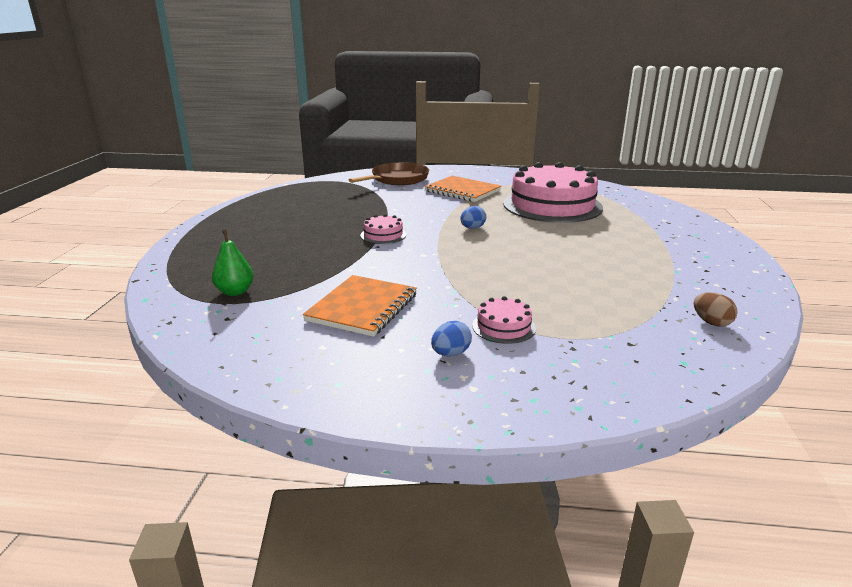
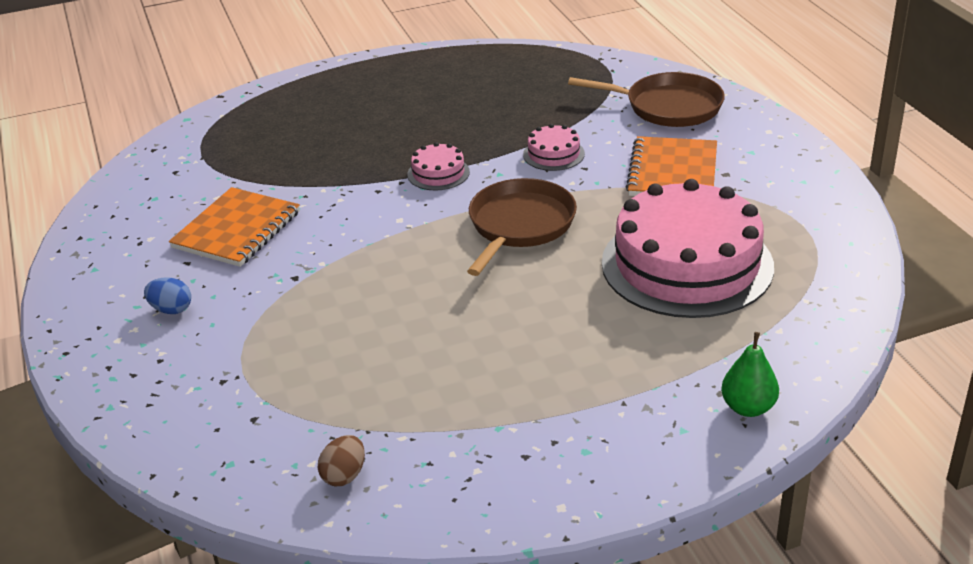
camera: 65 degrees right, 10 degrees up
(235, 292) = (227, 152): green pear -> green pear (748, 407)
(362, 307) = (237, 230): orange notebook -> orange notebook turned 60 degrees counterclockwise
(472, 228) = (519, 225): blue egg -> brown pan
(503, 327) = (244, 325): pink cake -> pink cake (553, 154)

